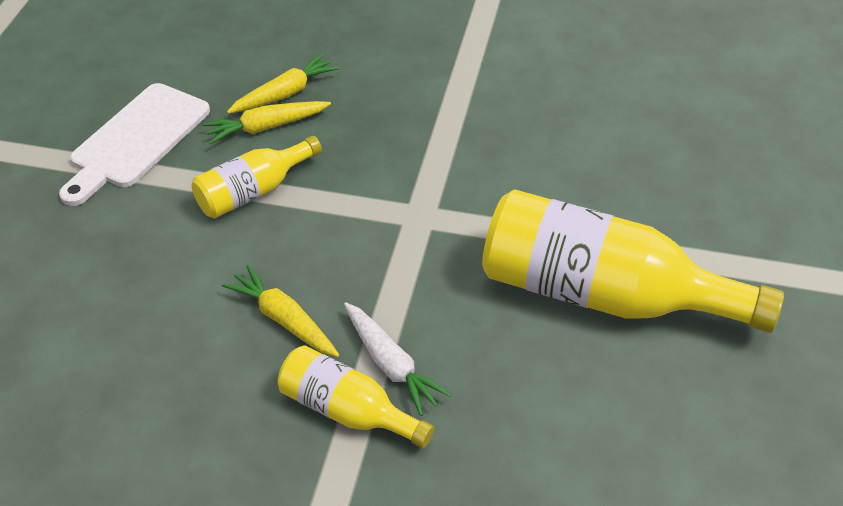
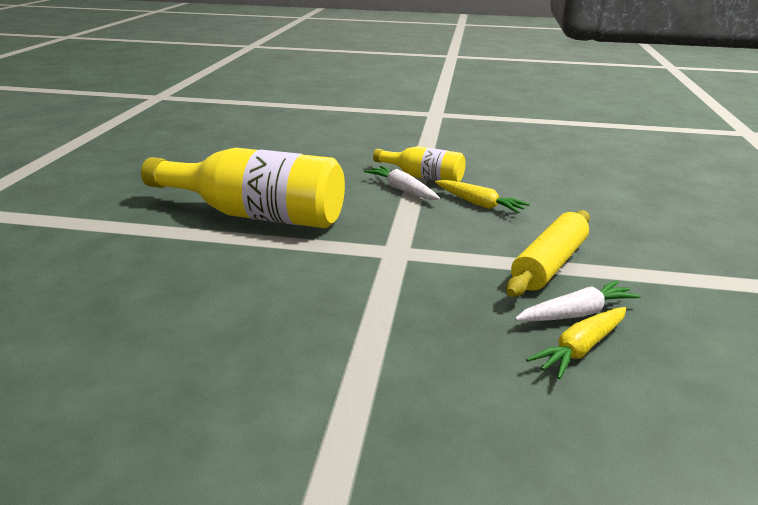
camera: 175 degrees right, 20 degrees down
(136, 140) = (701, 300): white cutting board -> none
(254, 191) = (549, 264): yellow bottle -> yellow rolling pin
(266, 127) = (576, 313): yellow carrot -> white carrot

